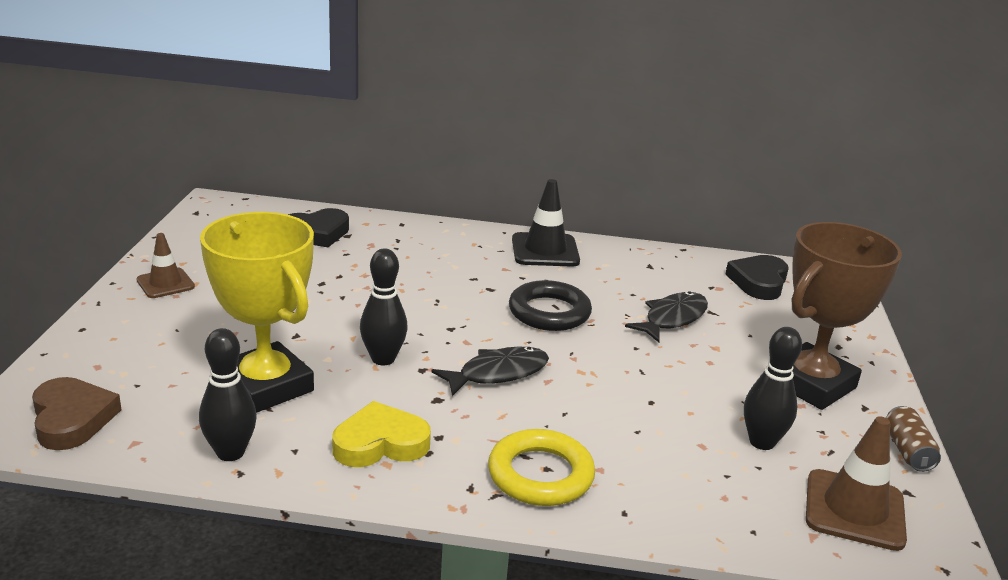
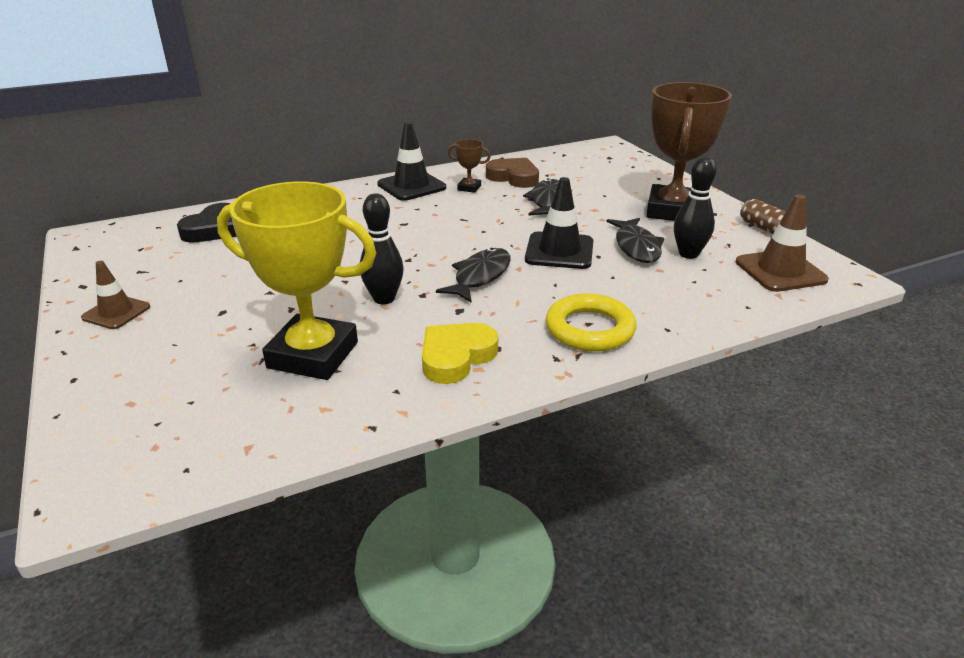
camera: 30 degrees left, 5 degrees up
(72, 419) = (159, 456): brown heart -> brown heart (514, 177)
(230, 452) = (345, 416): black bowling pin -> none
(549, 312) = (464, 224): black ring -> none
(603, 273) = (469, 188): none -> brown trophy
(613, 379) = (559, 251): none -> black traffic cone
(708, 409) = (636, 247): none -> black fish
(759, 282) = (571, 163): black heart -> none

